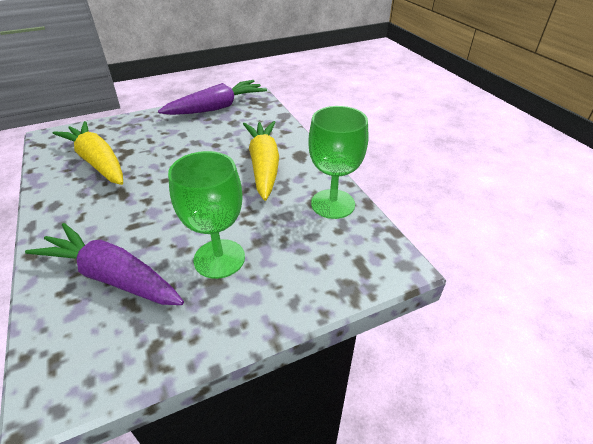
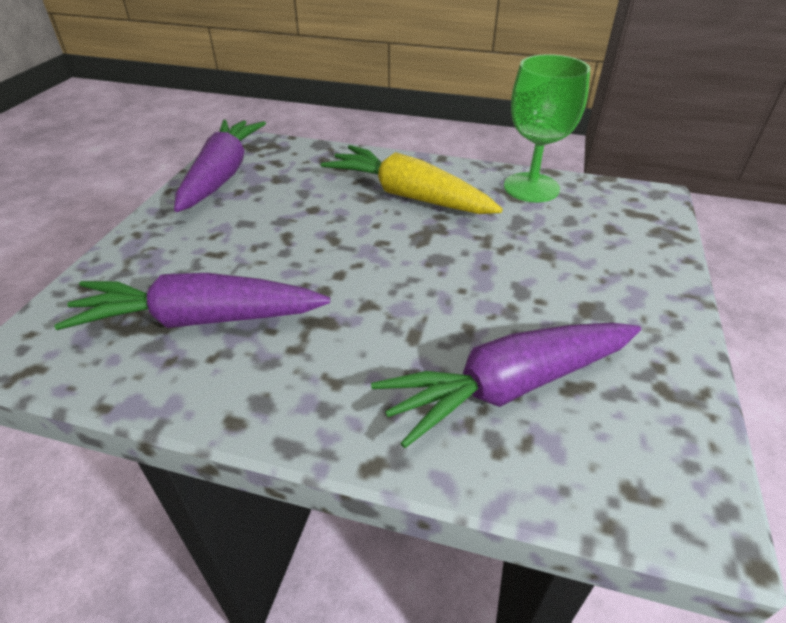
camera: 50 degrees left, 0 degrees up
(98, 162) = (200, 319): yellow carrot -> purple carrot
(219, 258) = (552, 290): green goblet -> none

